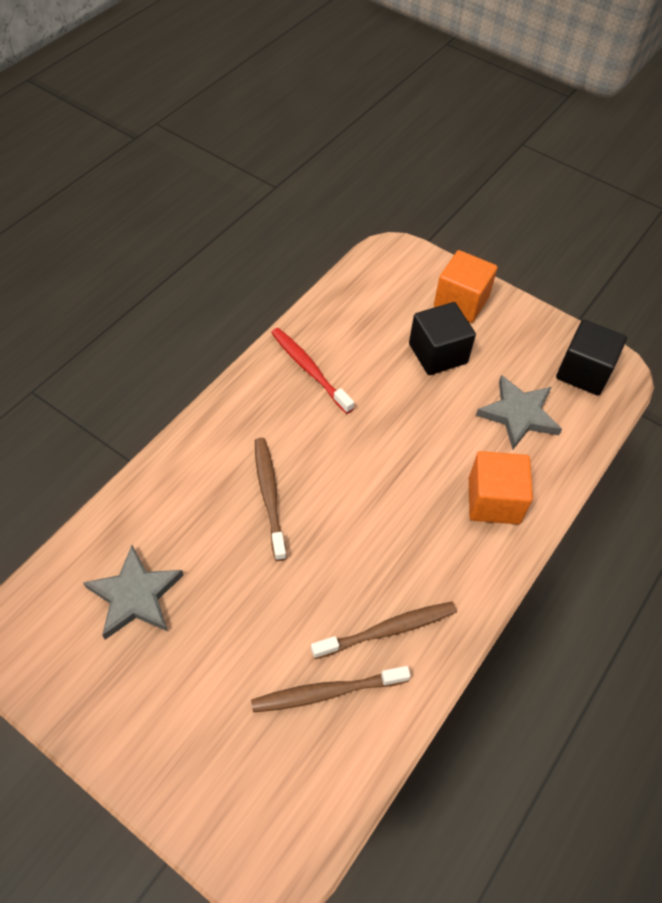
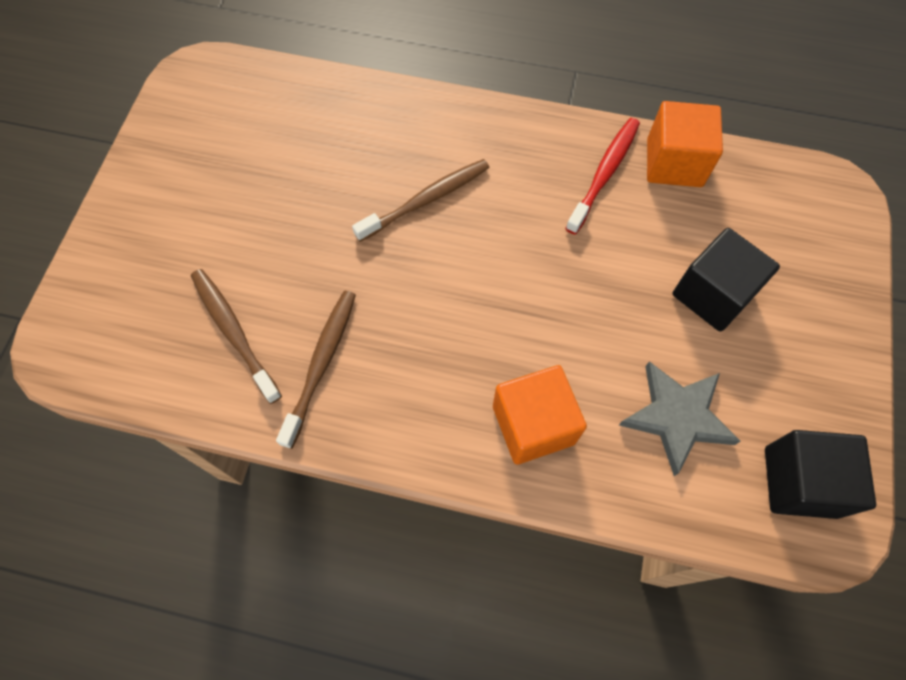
camera: 70 degrees right, 10 degrees up
(135, 596) = (271, 139): grey star -> none
(387, 630) = (321, 365): brown toothbrush -> brown toothbrush turned 120 degrees counterclockwise
(461, 302) = (814, 294): orange cube -> orange cube (674, 163)

